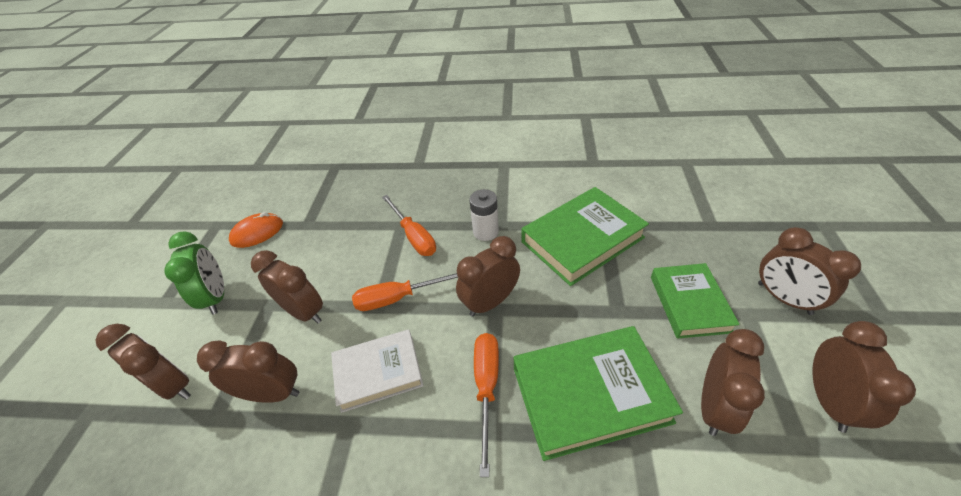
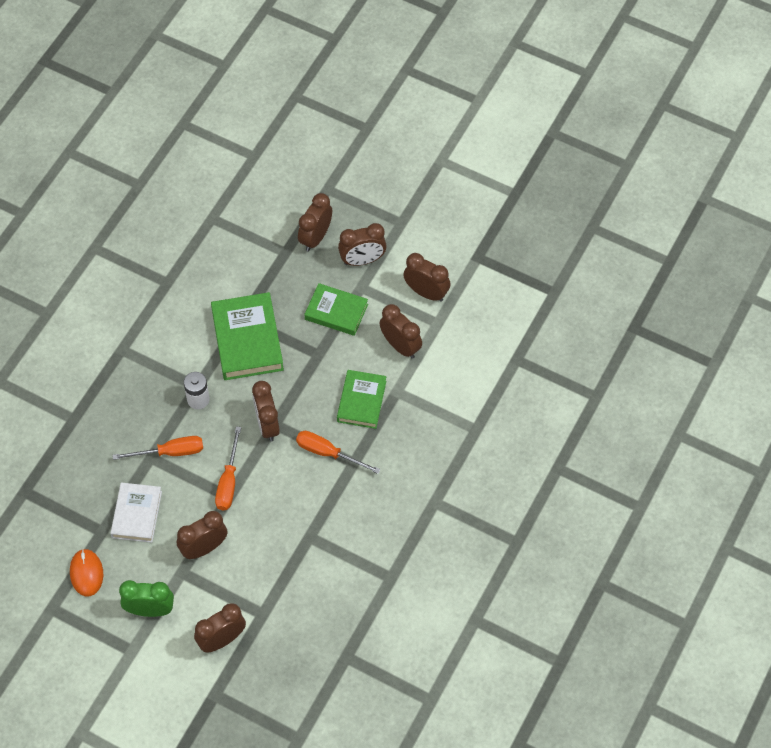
camera: 70 degrees left, 15 degrees up
(272, 393) = (264, 577): brown clock -> brown clock (315, 238)
(378, 372) = (283, 511): white book -> white book (136, 514)
(589, 394) = (361, 401): green book -> green book, size x0.65

